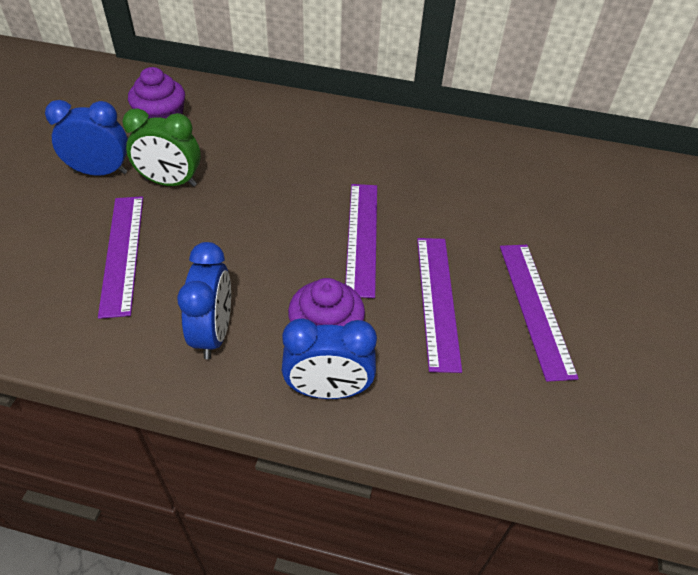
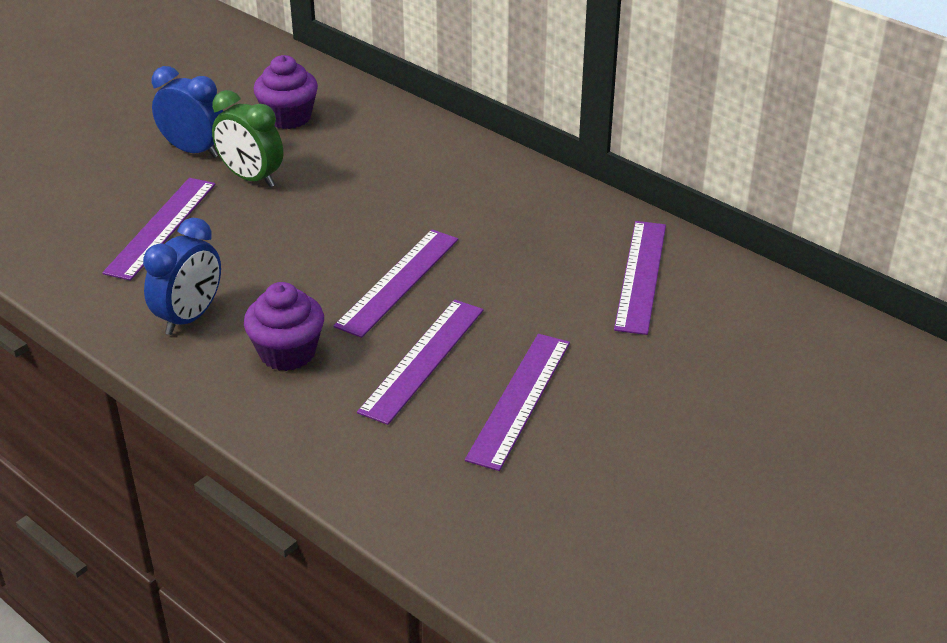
camera: 30 degrees right, 10 degrees down
(328, 390) = (252, 394): blue clock -> none
(523, 175) = (641, 276): none -> purple ruler

